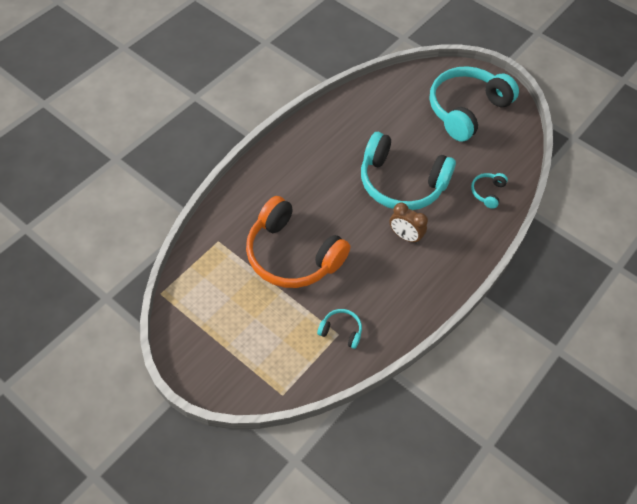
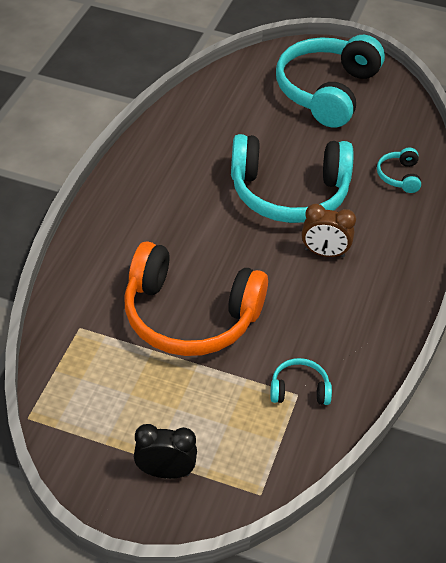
camera: 20 degrees left, 10 degrees down
(229, 359) = (165, 472): none -> black clock

